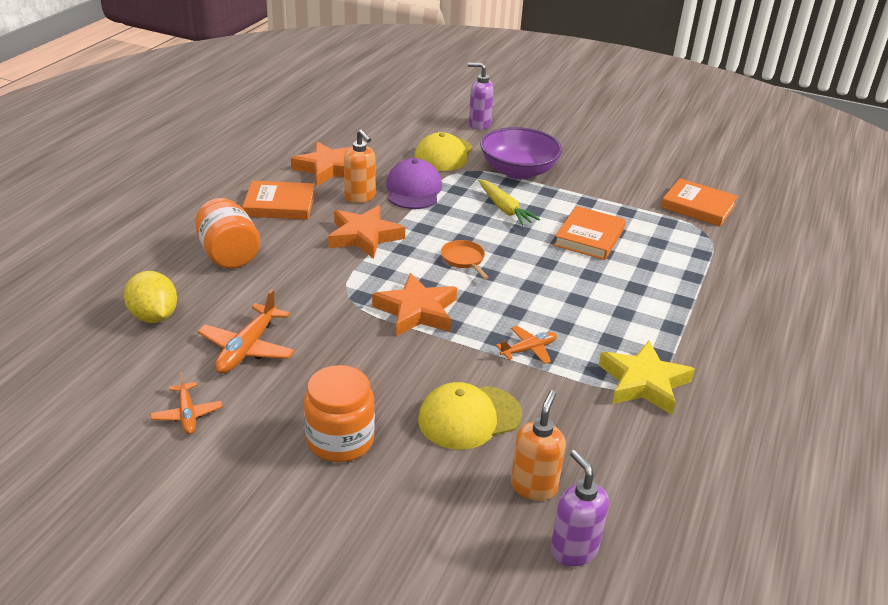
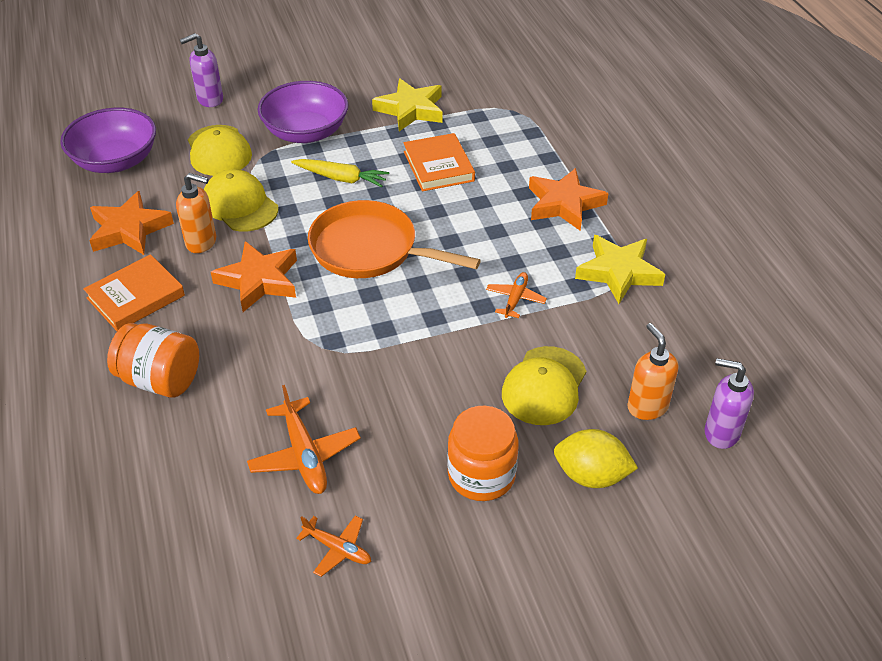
camera: 40 degrees left, 10 degrees up
(154, 316) = (178, 487): yellow lemon -> yellow lemon (591, 475)
(372, 130) = (116, 161): none -> purple bowl
(413, 190) = (240, 205): purple cap -> yellow cap
(417, 311) = (394, 323): orange star -> orange star (564, 204)
(464, 260) = (370, 250): orange pan -> orange pan, size x2.26
(617, 193) = (411, 110): none -> yellow star
(698, 206) = (482, 88): orange book -> none

